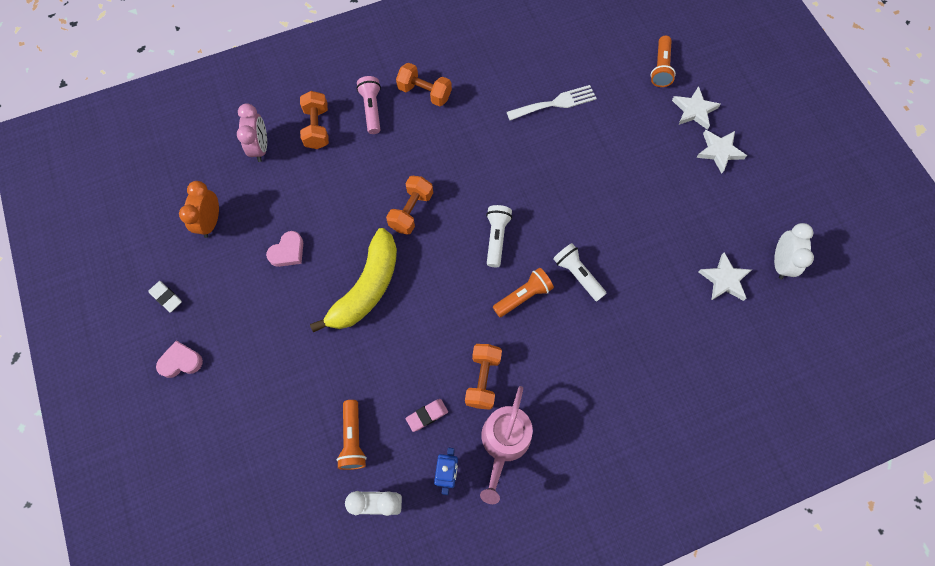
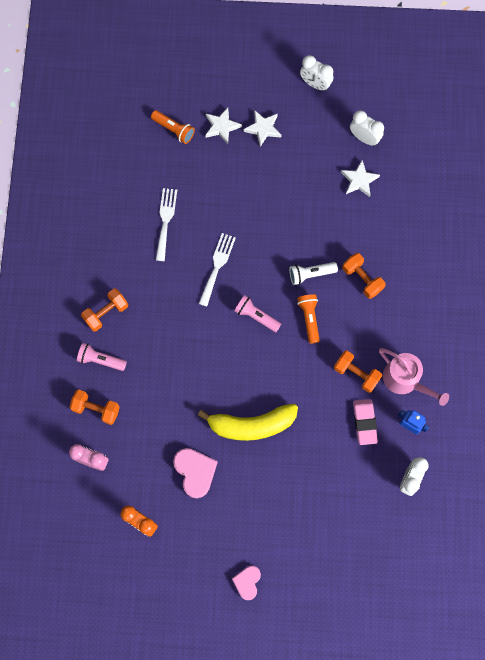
camera: 65 degrees left, 5 degrees up
(166, 297) = (190, 577): white eraser -> none
(288, 252) = (195, 472): pink heart -> pink heart, size x1.54
(353, 439) = (359, 479): orange flashlight -> none
(367, 287) = (252, 425): yellow banana -> yellow banana turned 120 degrees clockwise
(411, 211) = (205, 367): orange dumbbell -> orange dumbbell (362, 279)
(427, 415) = (364, 422): pink eraser -> pink eraser, size x1.53
(496, 238) = (256, 316): white flashlight -> pink flashlight
(532, 174) = (217, 266): none -> white fork
(809, 181) = (315, 84): none -> white clock

